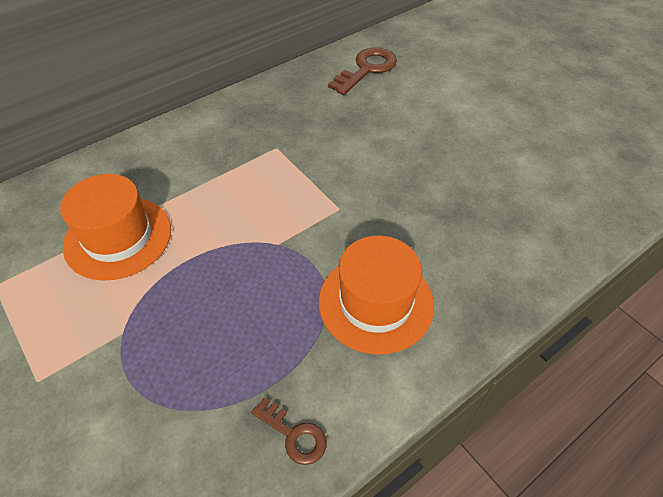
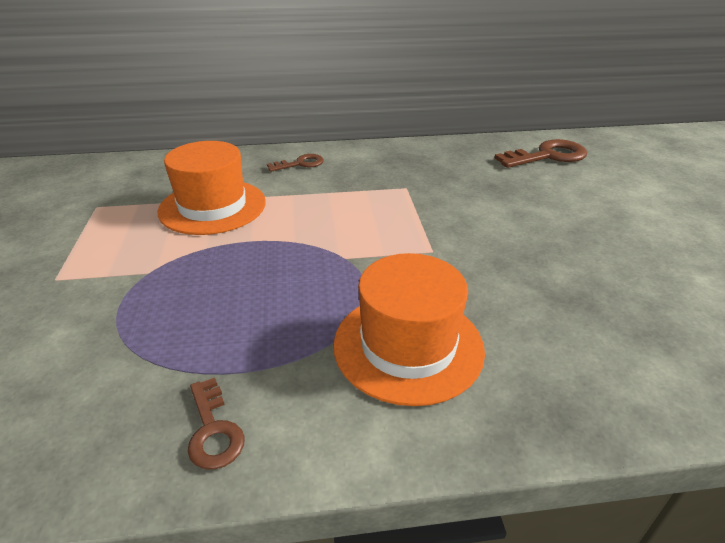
camera: 30 degrees right, 15 degrees down
(161, 153) = (300, 164): none -> brown key

